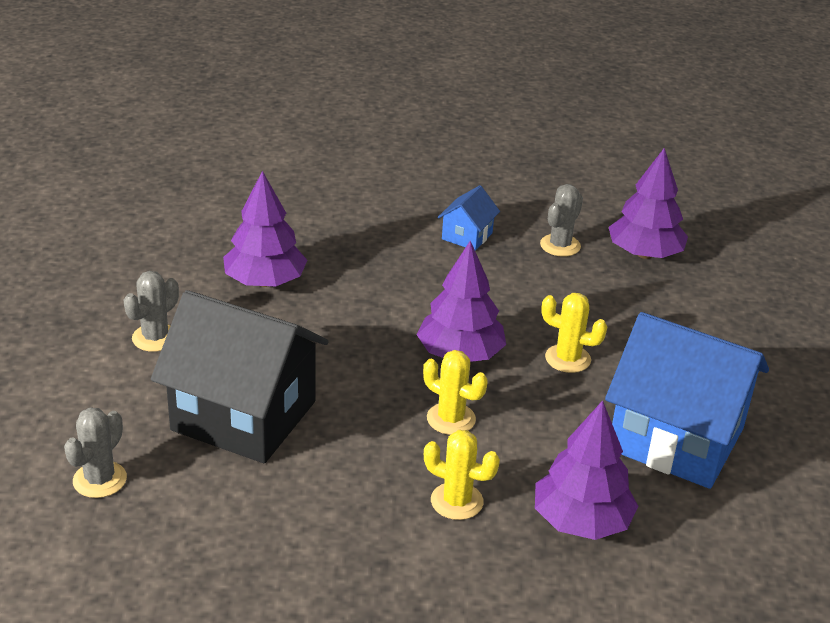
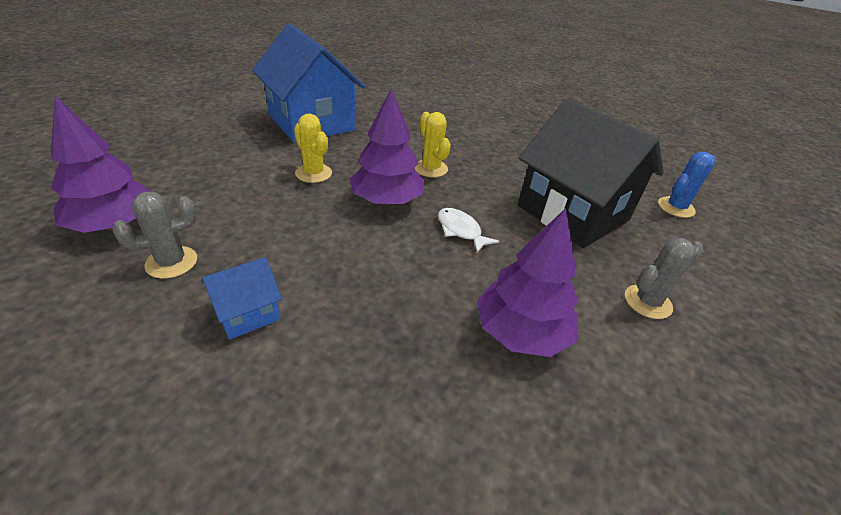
camera: 155 degrees left, 5 degrees up
(100, 480) = (676, 207): grey cactus -> blue cactus
(360, 347) = (460, 230): none -> white fish
(457, 501) = (460, 138): yellow cactus -> none
(581, 521) = (405, 115): purple tree -> none

